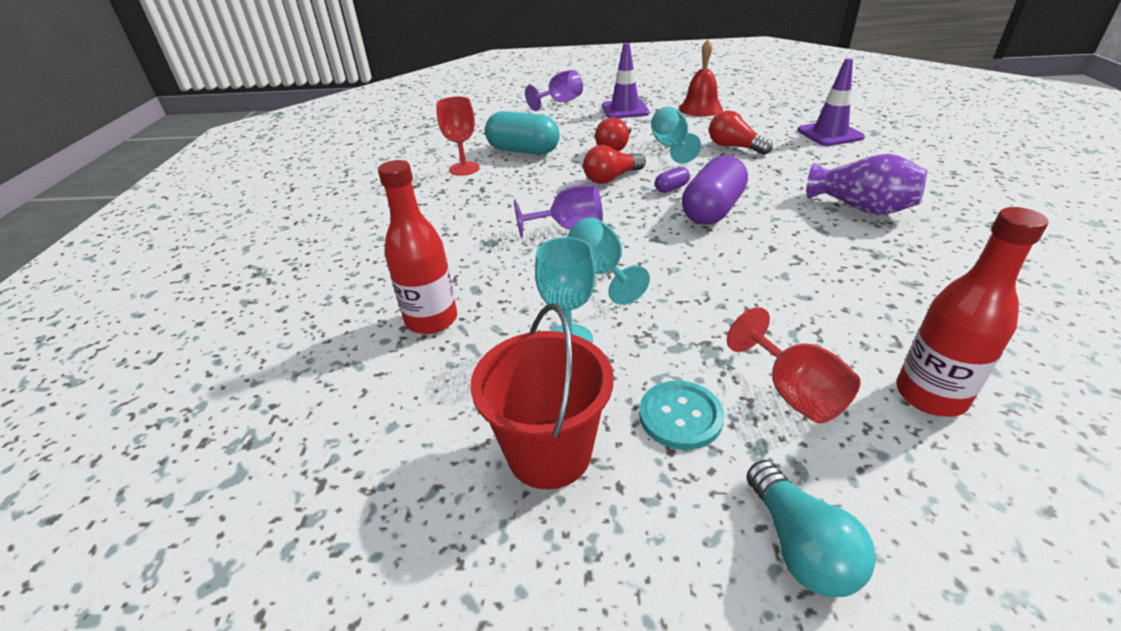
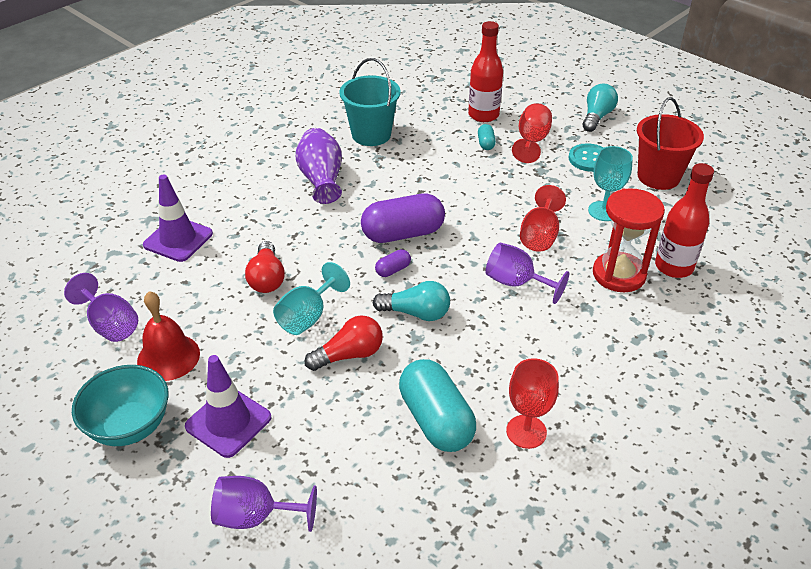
camera: 140 degrees left, 5 degrees up
(485, 281) = (619, 274): none -> red hourglass
(601, 273) = (539, 236): turquoise goblet -> red goblet
(611, 178) = (416, 313): red light bulb -> turquoise light bulb
(662, 93) = (130, 426): none -> turquoise bowl
(671, 188) = (393, 270): purple capsule -> purple capsule turned 45 degrees counterclockwise
(755, 102) = (110, 325): none -> purple goblet
(831, 345) = (486, 143): none -> turquoise capsule
(944, 271) = (371, 135): none -> turquoise bucket

